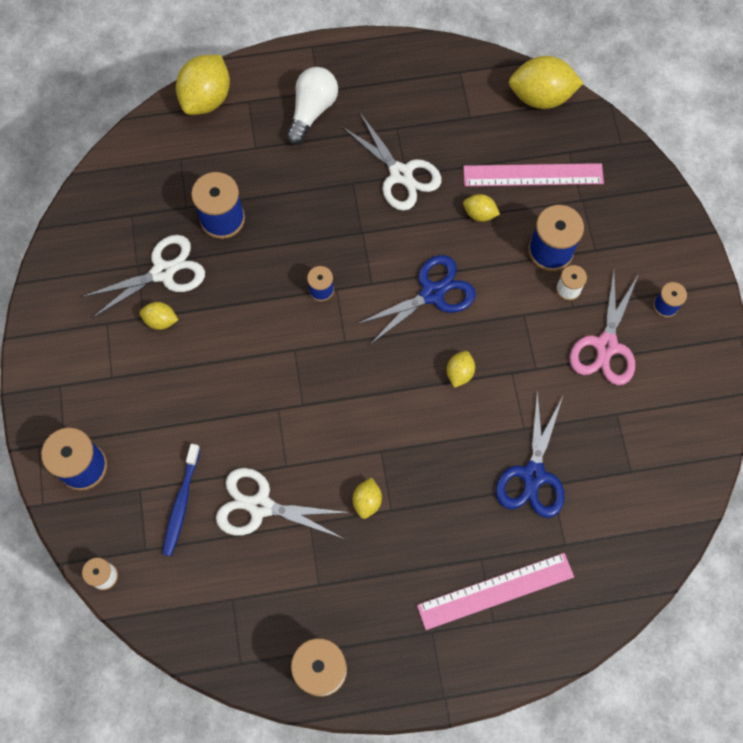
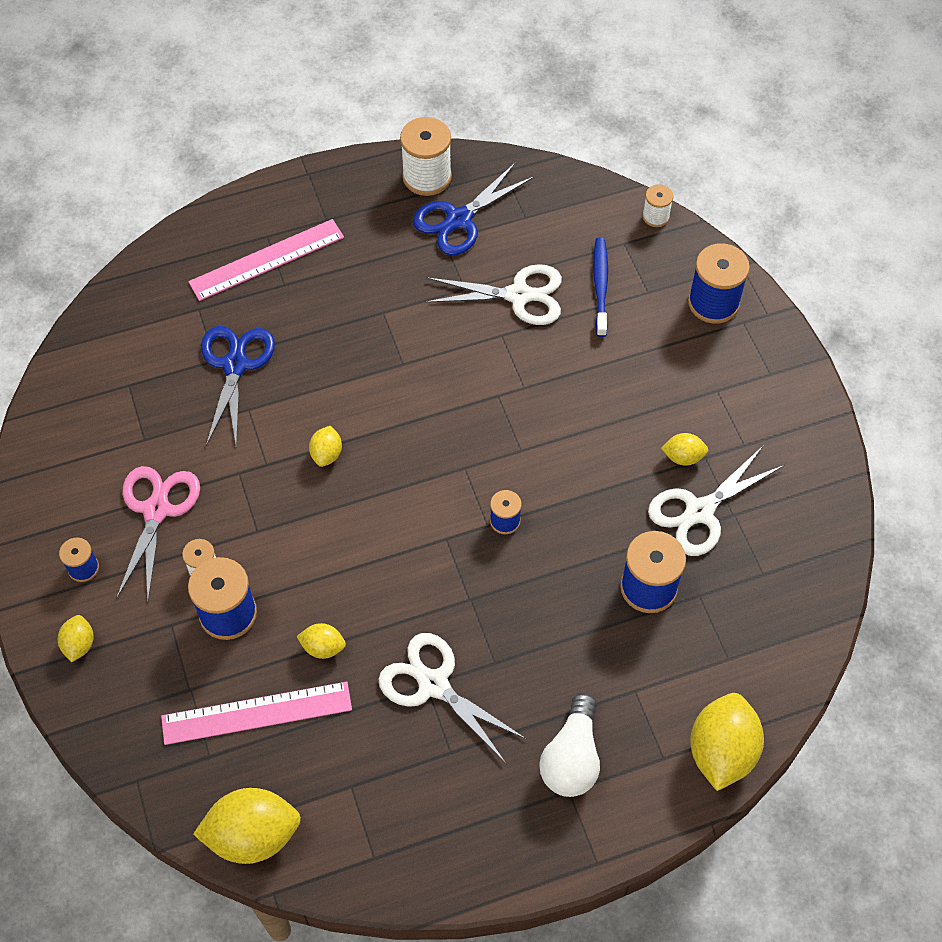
camera: 170 degrees right, 10 degrees down
(367, 501) = (409, 316): yellow lemon -> yellow lemon (79, 644)
(432, 293) = (370, 537): blue scissors -> blue scissors (459, 219)

